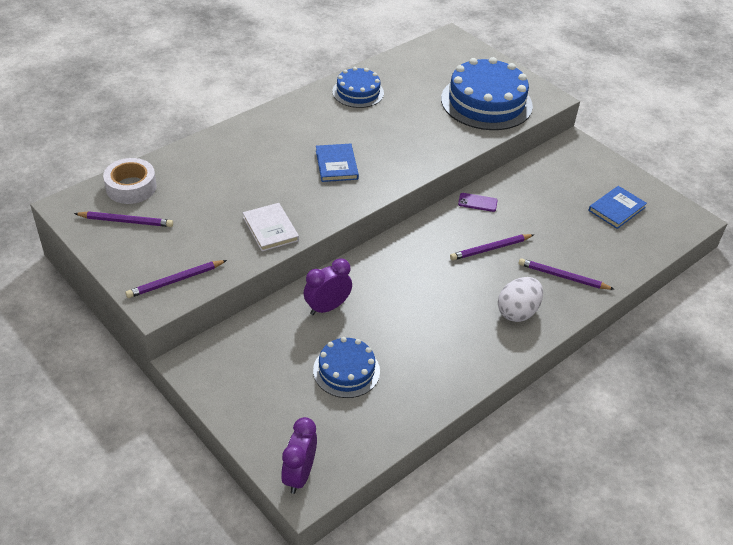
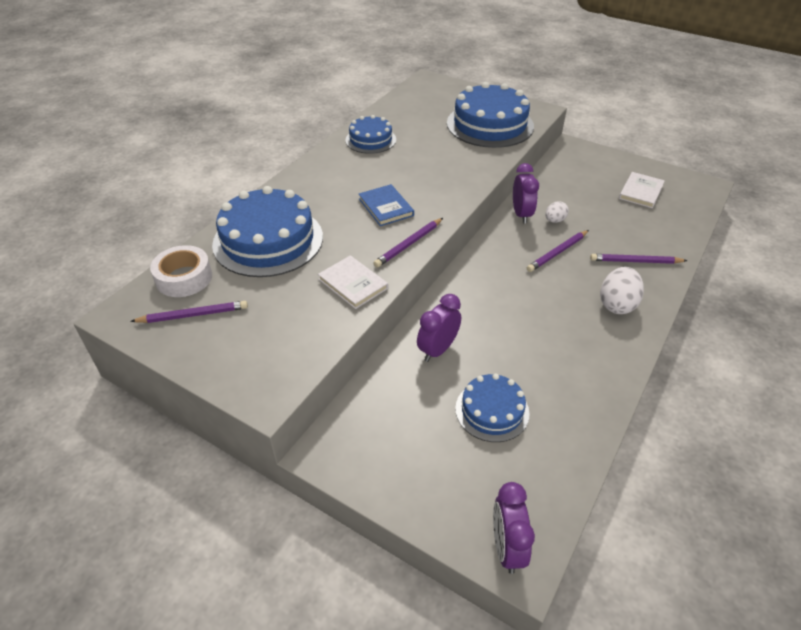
camera: 15 degrees left, 0 degrees up
(175, 281) = (277, 365): purple pencil -> purple pencil (408, 244)
(216, 171) = (268, 240): none -> blue cake
(477, 202) = (521, 214): purple phone -> purple clock
(507, 216) = (554, 220): none -> white egg
(616, 209) = (641, 192): blue book -> white book

